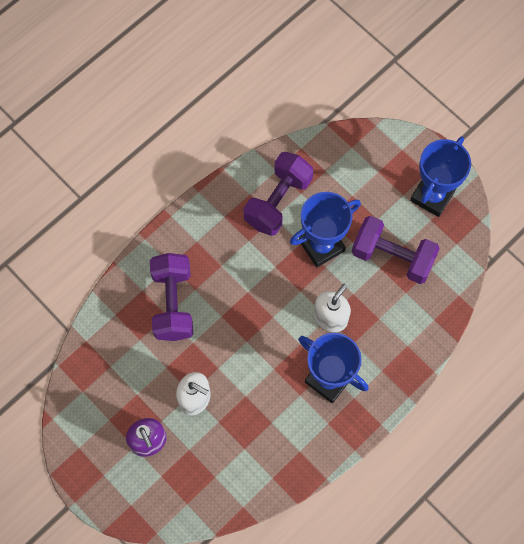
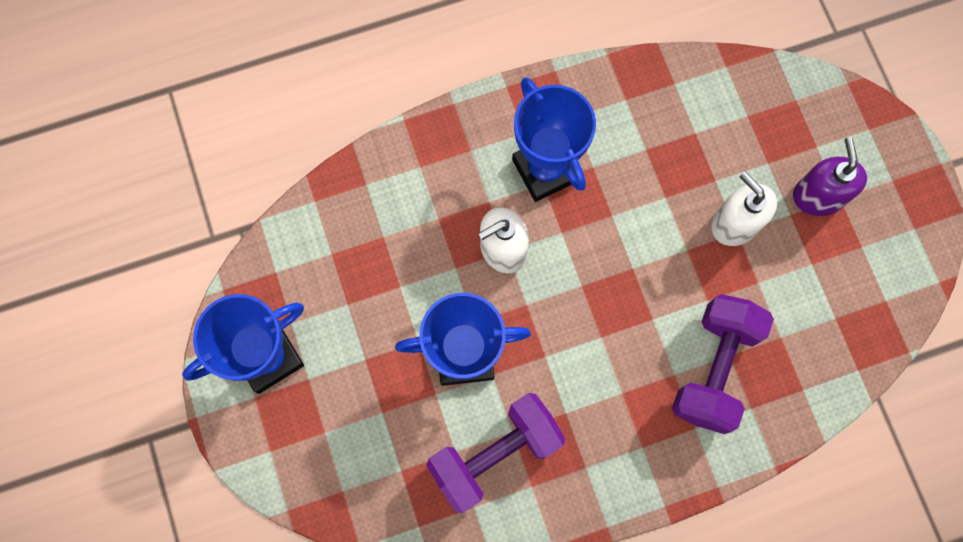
camera: 155 degrees left, 5 degrees up
(392, 257) = (374, 294): purple dumbbell -> none

